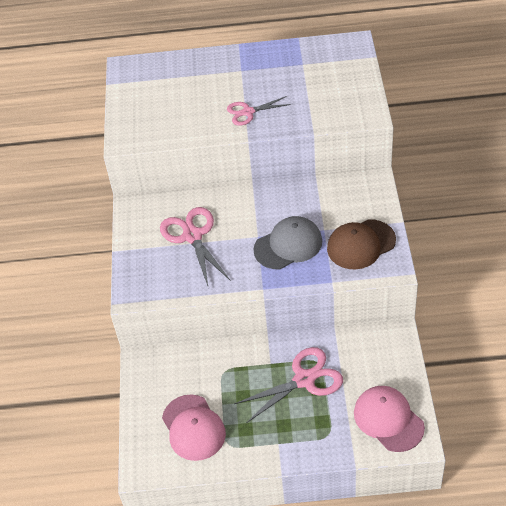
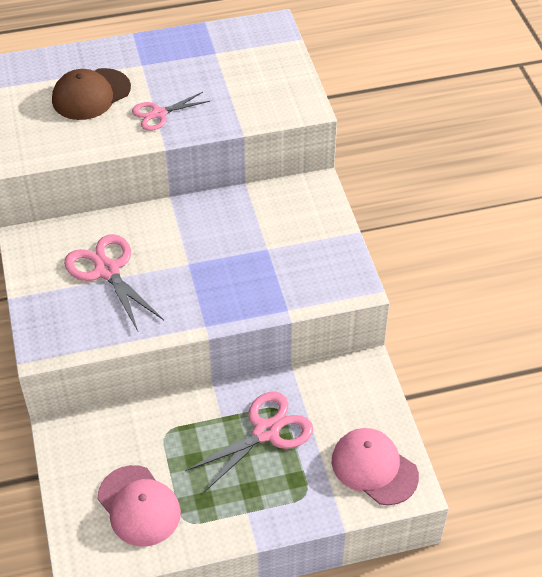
camera: 15 degrees left, 0 degrees up
(288, 245) = (227, 271): grey cap -> none
(361, 244) = (314, 262): brown cap -> brown cap (91, 94)

